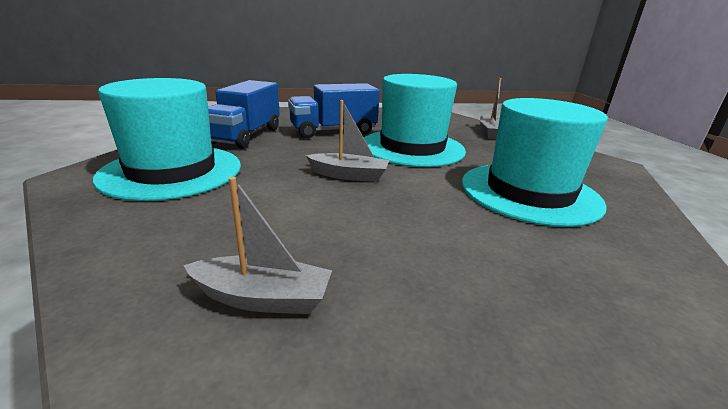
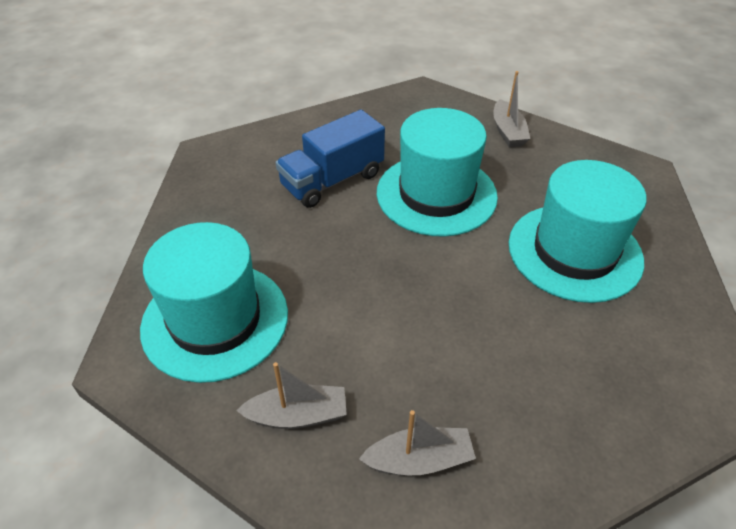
camera: 15 degrees left, 20 degrees up
(246, 136) = (239, 222): blue truck -> none
(349, 175) = (398, 272): grey boat -> grey boat (298, 415)

